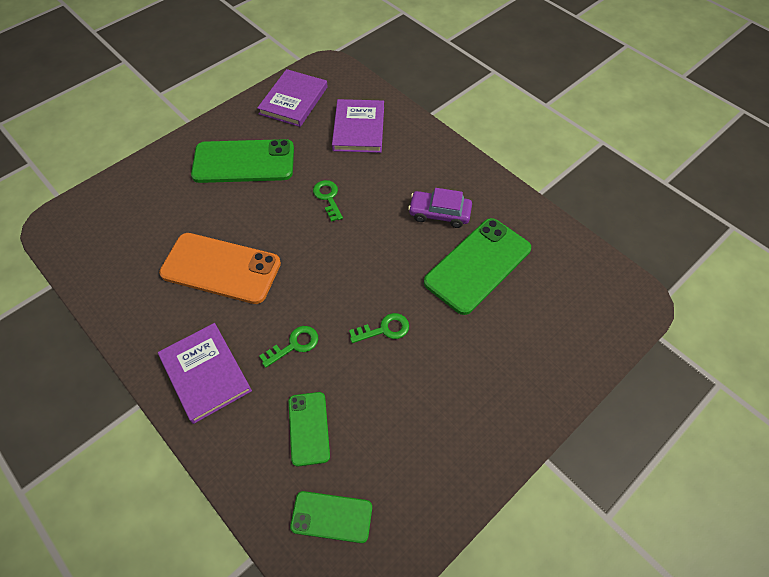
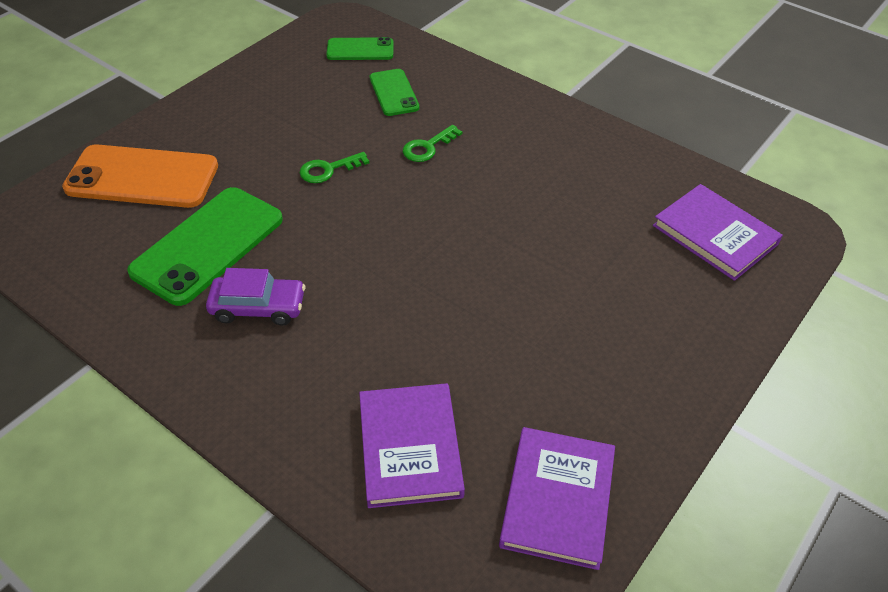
camera: 170 degrees right, 10 degrees down
(205, 373) = (512, 117): purple book -> purple book (715, 235)
(221, 268) = (546, 206): orange phone -> orange phone (142, 177)
(244, 162) = (590, 353): green phone -> none
(328, 197) = (433, 311): green key -> none

